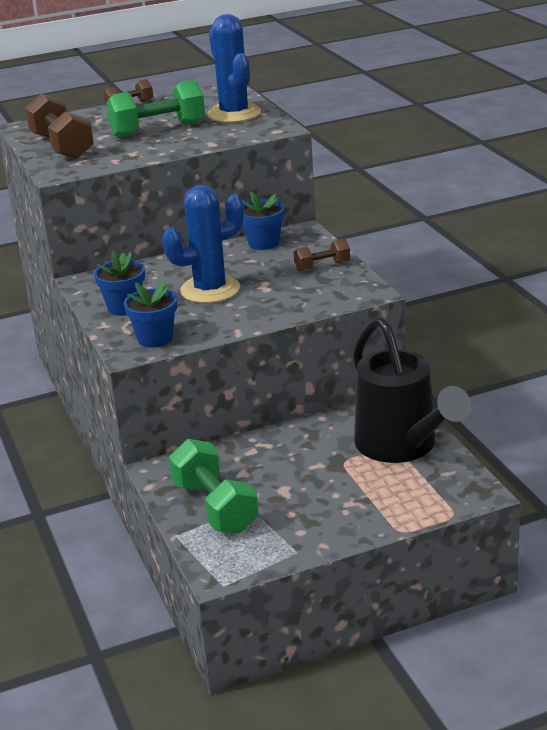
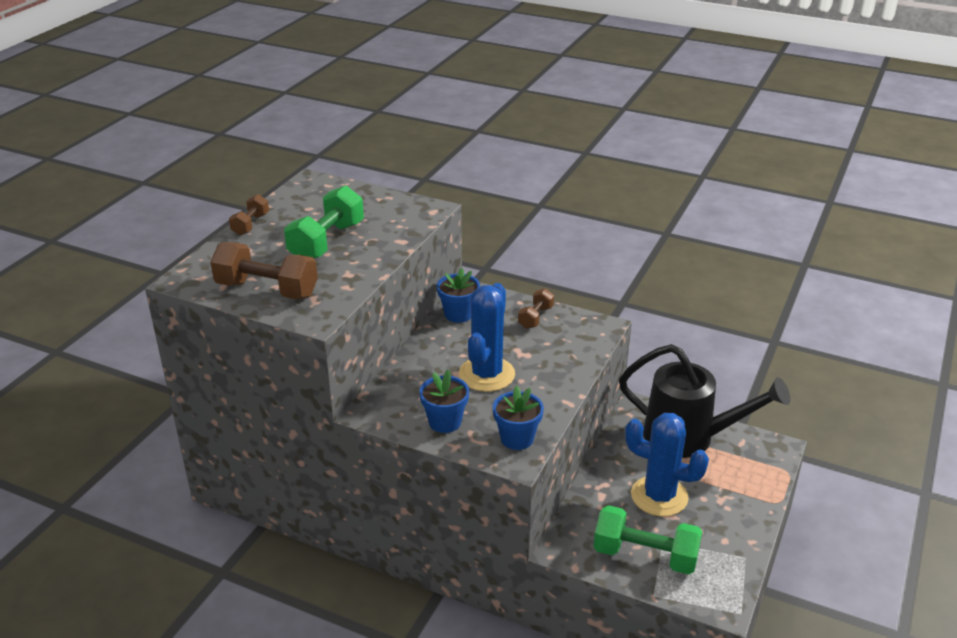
camera: 45 degrees left, 5 degrees up
(234, 114) = (367, 205): blue cactus -> blue cactus (659, 496)

